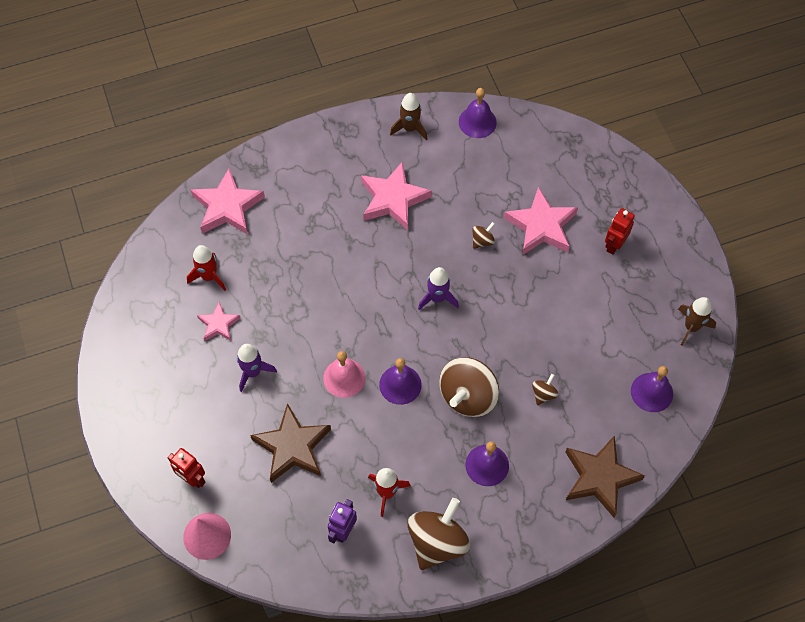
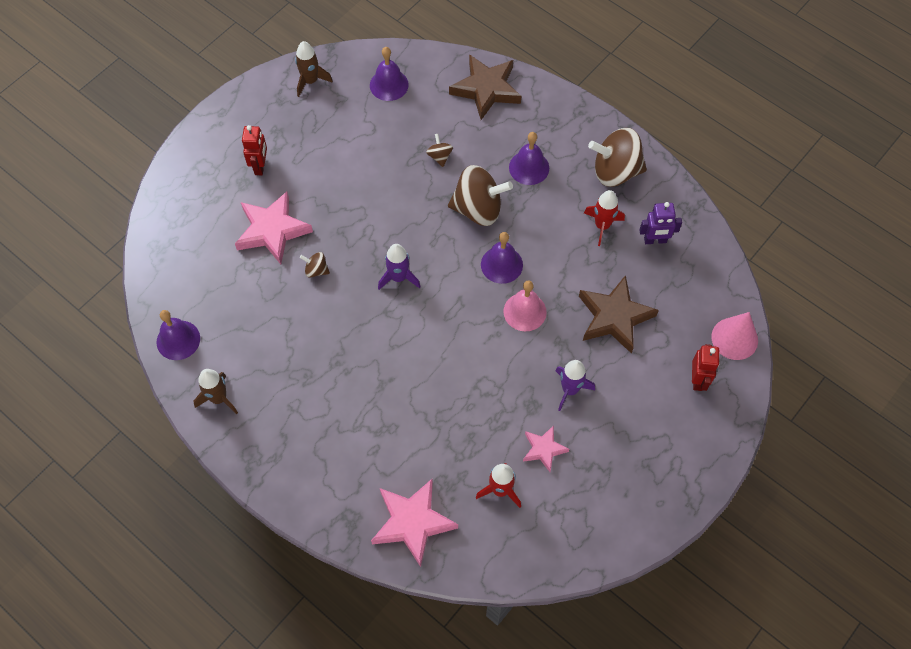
camera: 120 degrees left, 0 degrees up
(393, 199) = (313, 369): pink star -> none
(543, 394) = (439, 156): brown spinning top -> brown spinning top turned 75 degrees clockwise
(614, 245) = (260, 166): red robot -> red robot turned 90 degrees counterclockwise

